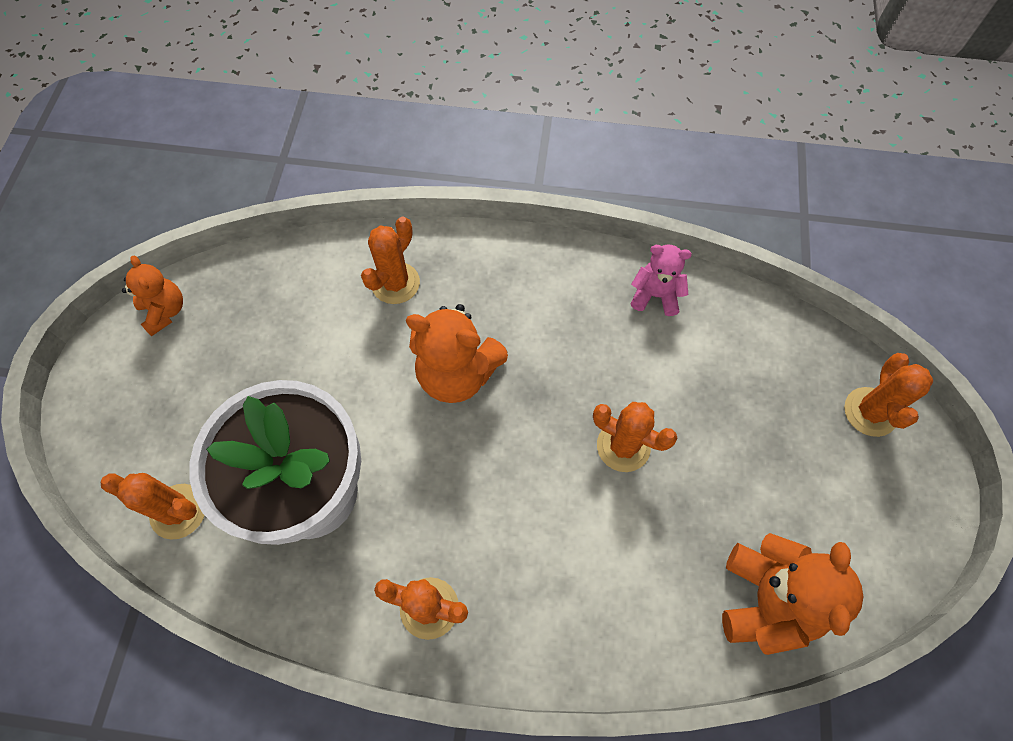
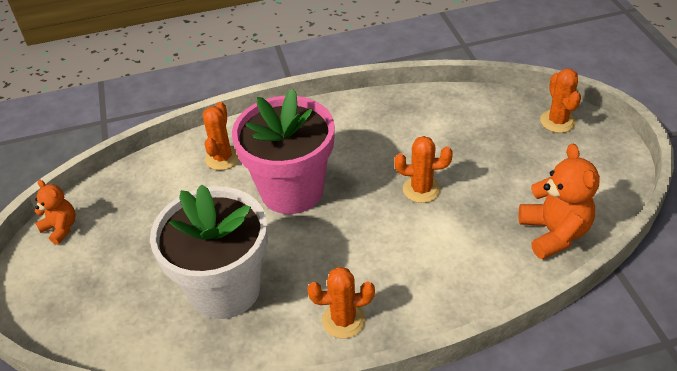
camera: 20 degrees left, 20 degrees down
(178, 511) = (132, 336): orange cactus -> none
(457, 374) = (292, 190): orange teddy bear -> pink flower pot
(655, 295) = (397, 109): pink teddy bear -> none

